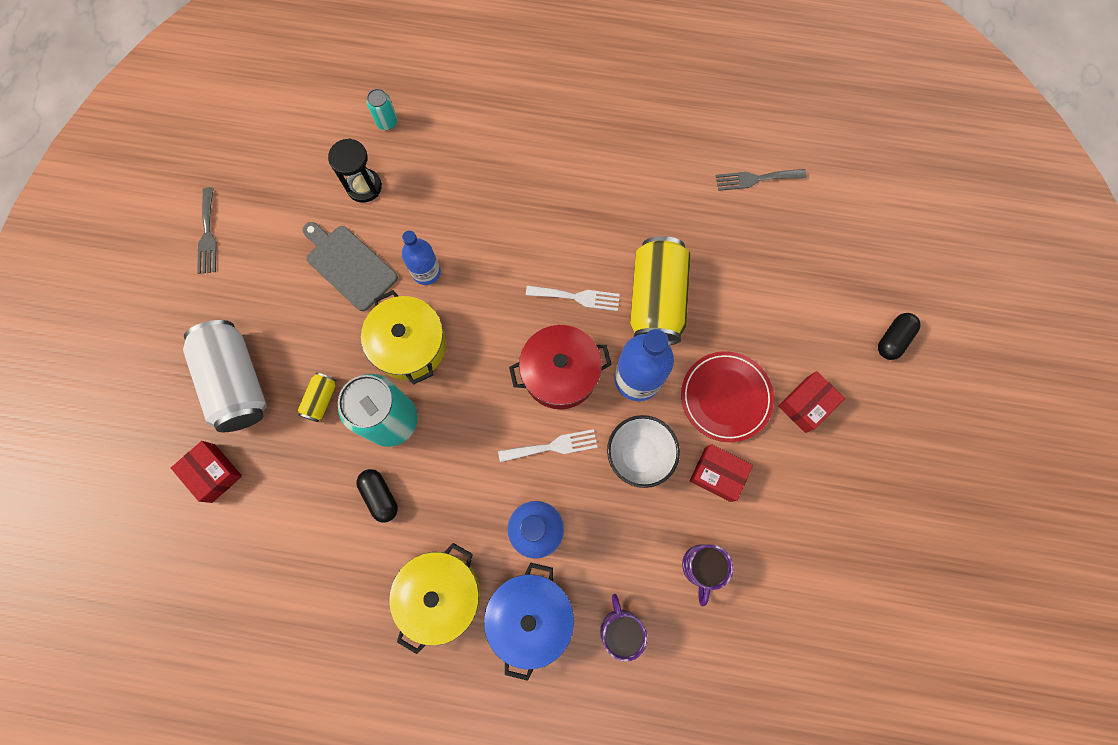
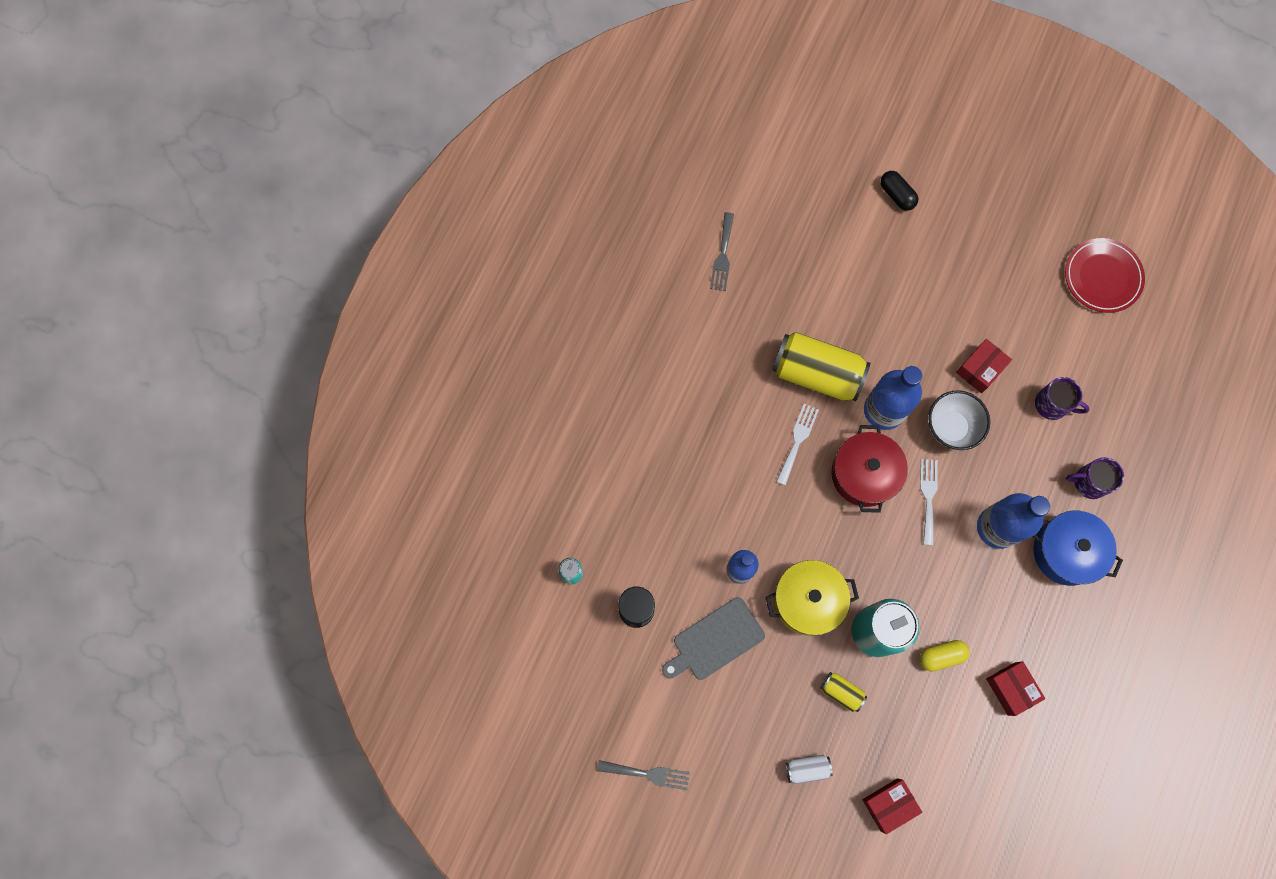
camera: 75 degrees left, 0 degrees up
(237, 382) = (807, 768): white can -> white can, size x0.45
(380, 496) = (941, 656): black capsule -> yellow capsule
(441, 594) = (1035, 621): yellow pot -> none
(725, 397) = (916, 343): red plate -> red plate (1102, 277)
(806, 404) = (937, 281): red box -> red box (1011, 688)

